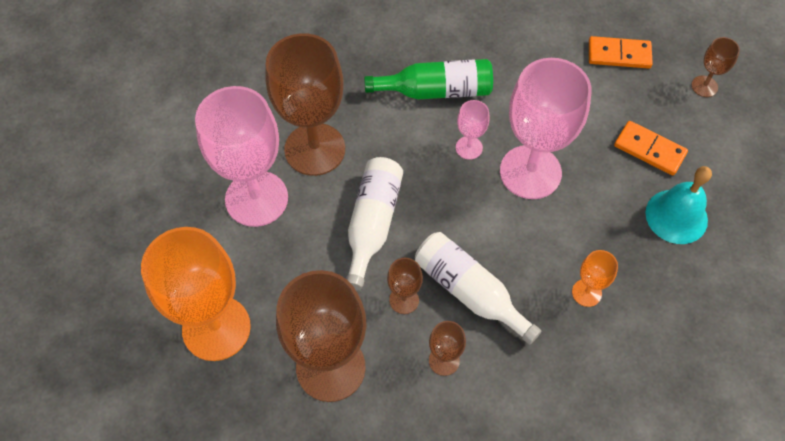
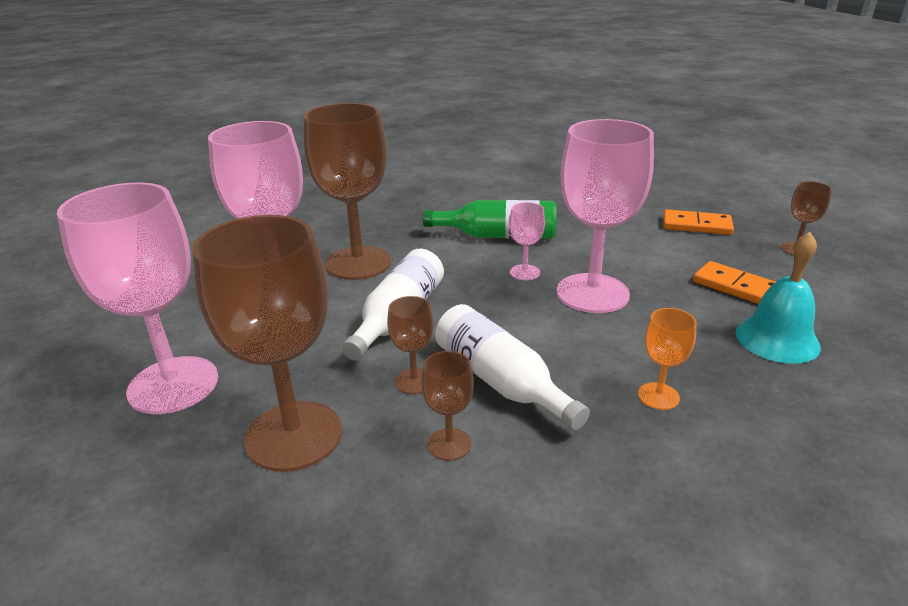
camera: 10 degrees right, 30 degrees down
(216, 328) = (173, 385): orange goblet -> pink goblet

